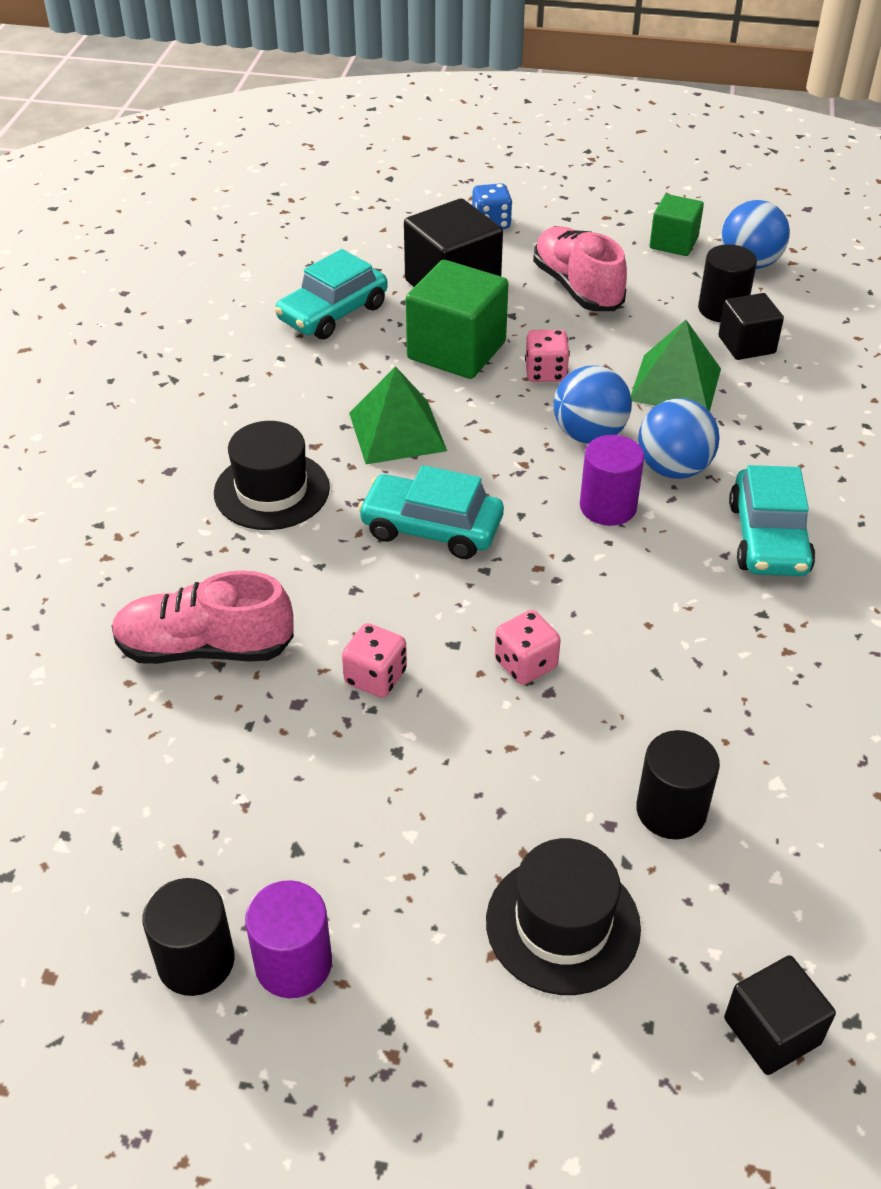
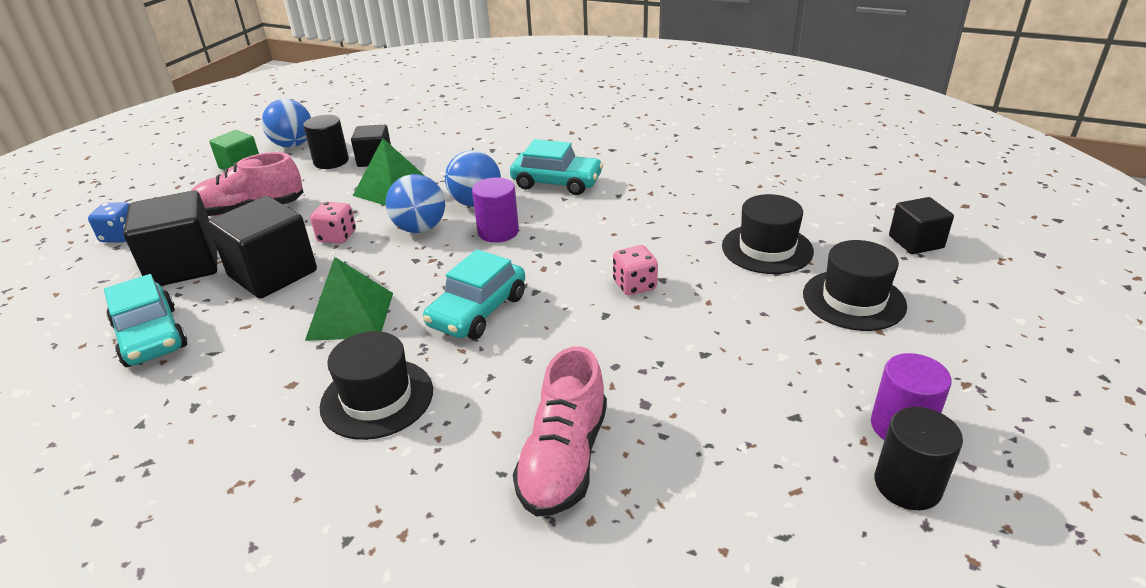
camera: 75 degrees left, 10 degrees down
(375, 677) = (628, 357): pink dice -> none
(456, 350) = (273, 273): green cube -> black cube
(671, 810) = (767, 249): black cylinder -> black hat

